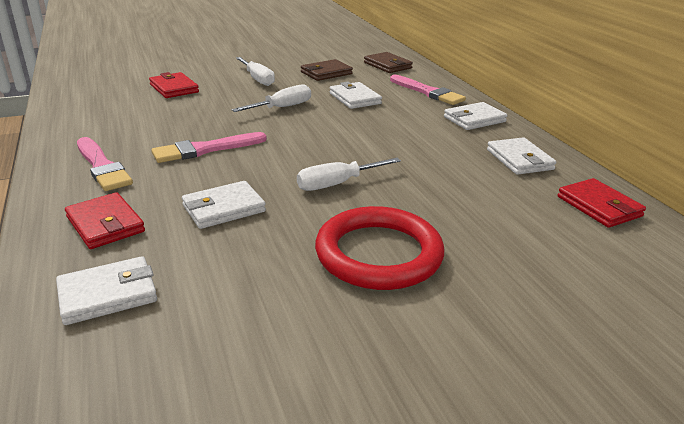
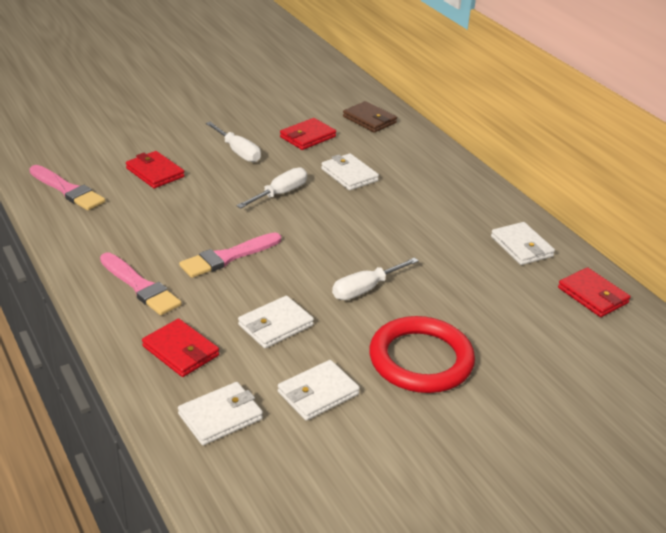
camera: 10 degrees left, 5 degrees up
(326, 73) = (307, 137): brown wallet -> red wallet
(428, 92) = (420, 160): pink brush -> pink brush (68, 190)
(474, 119) = (473, 196): white wallet -> white wallet (318, 393)

